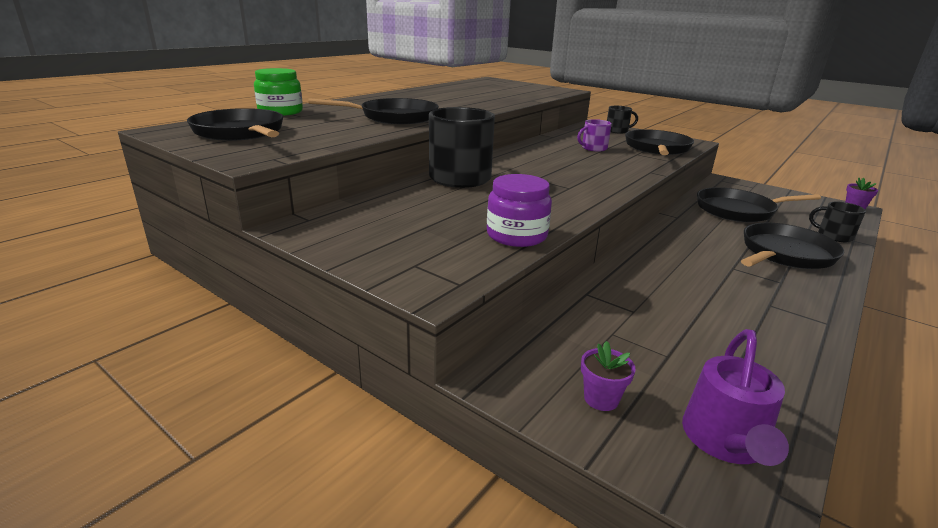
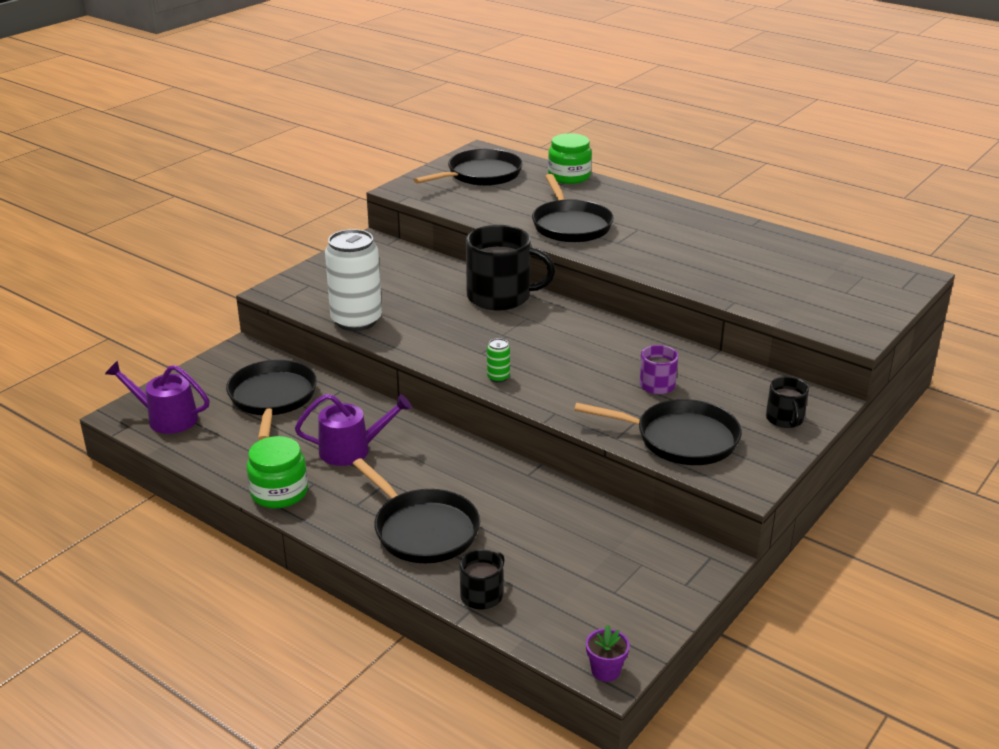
camera: 90 degrees right, 5 degrees up
(516, 235) = (356, 321): purple jar -> white can
(601, 399) = (212, 382): purple flower pot -> none
(609, 184) = (498, 377): none -> green can
(697, 285) = (351, 450): none -> purple watering can
(738, 210) = (563, 534): black pan -> black pan (272, 398)
(805, 324) = (279, 492): none -> green jar

